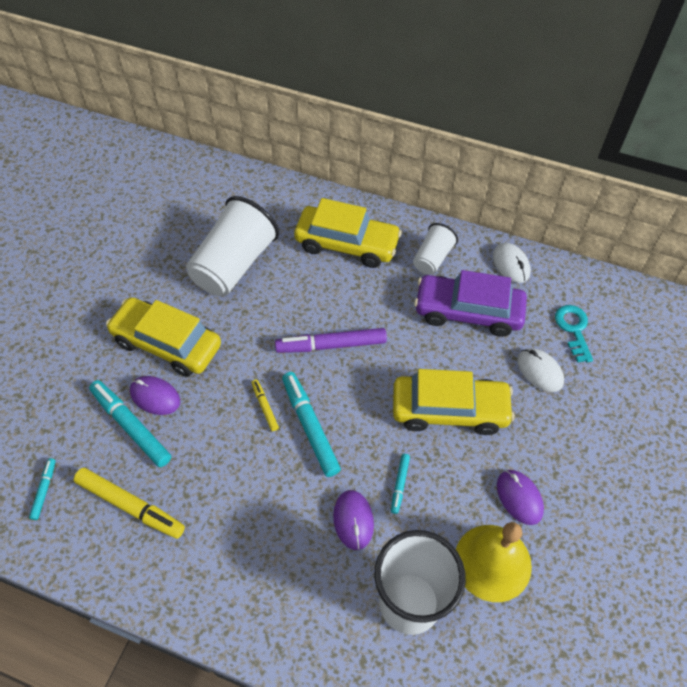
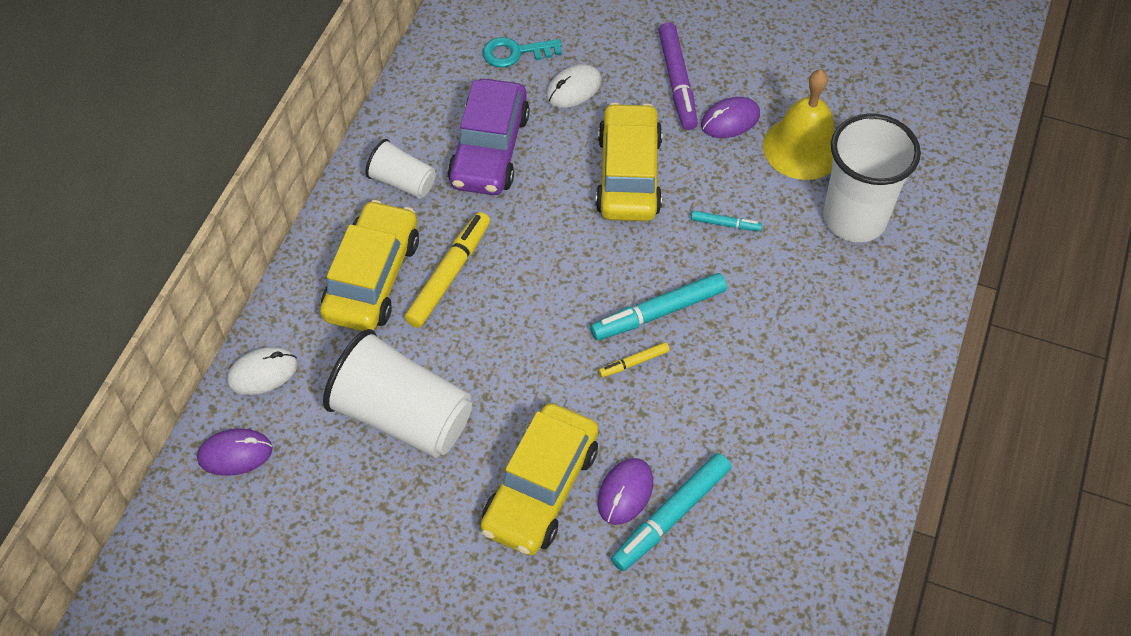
camera: 90 degrees left, 0 degrees up
(44, 490) = (770, 608): turquoise marker -> none
(130, 506) = (780, 500): yellow marker -> yellow marker (449, 275)
(331, 345) = (540, 293): purple marker -> purple marker (677, 82)
(353, 520) = (772, 268): purple mouse -> purple mouse (235, 454)
(511, 264) = (416, 102): white mouse -> white mouse (262, 373)

